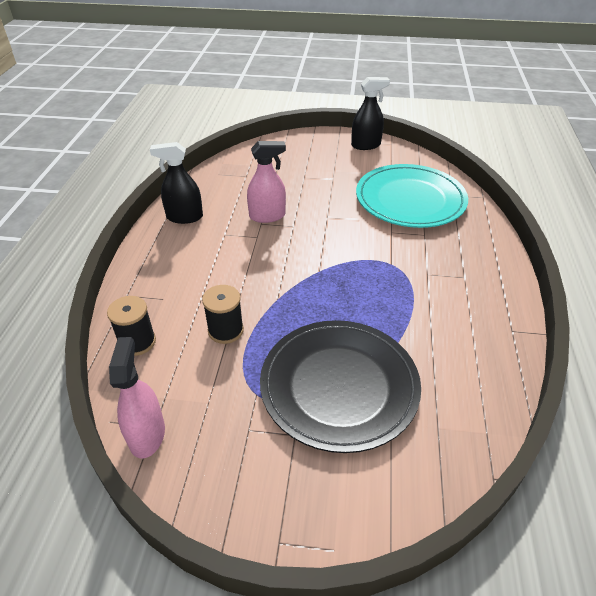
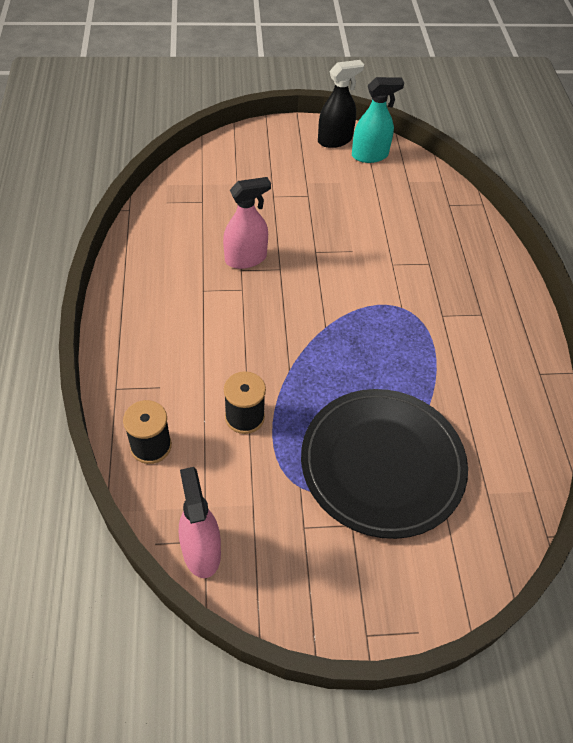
camera: 15 degrees left, 10 degrees up
(184, 217) = (146, 271): black spray bottle -> none
(392, 157) = (370, 155): none -> turquoise spray bottle
(410, 200) = (404, 217): turquoise plate -> none

